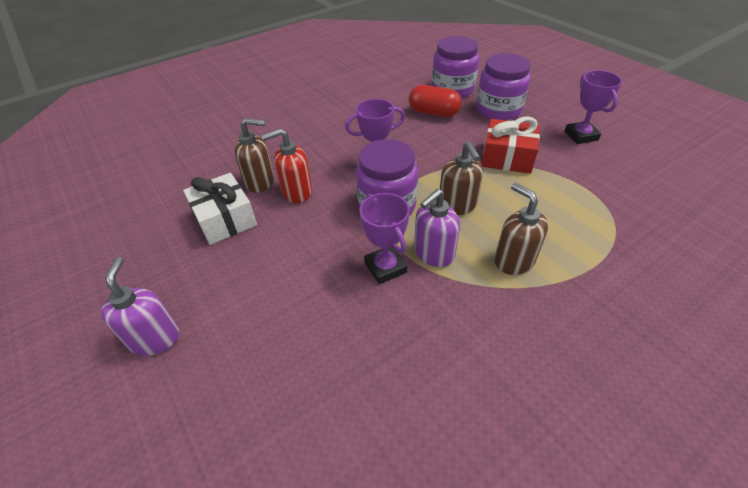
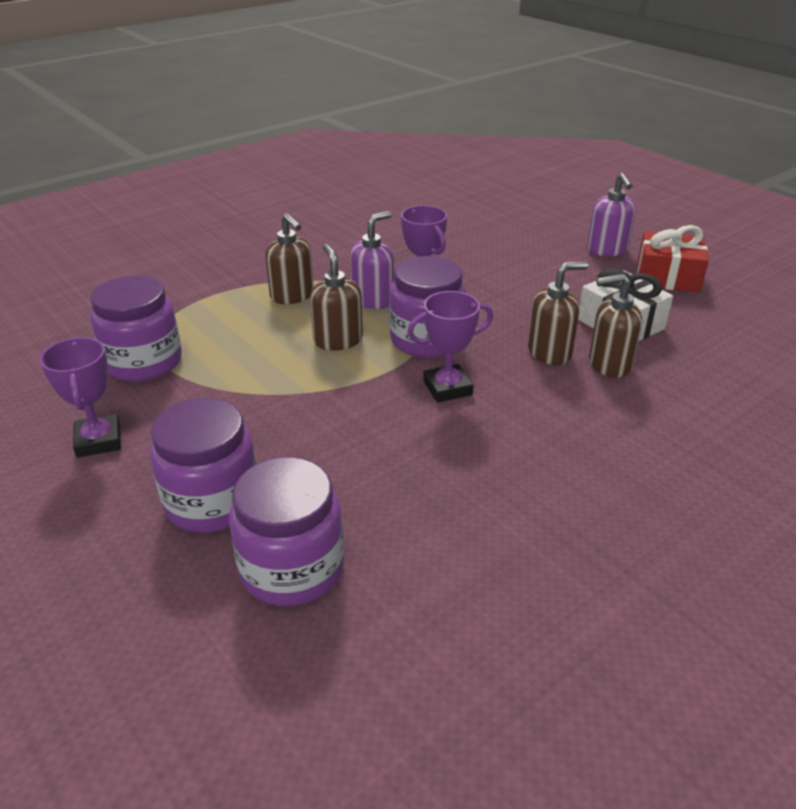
camera: 175 degrees right, 10 degrees down
(296, 192) = (550, 352): red soap dispenser -> brown soap dispenser
(433, 113) = (347, 493): red capsule -> none
(507, 157) = (245, 402): red gift -> red gift (667, 277)
(599, 187) = (144, 362): none -> purple jar

